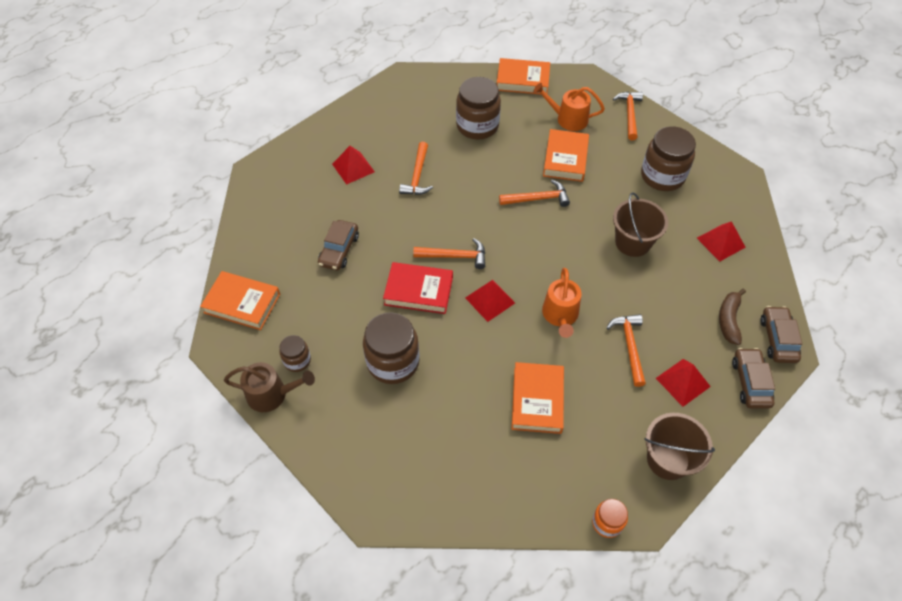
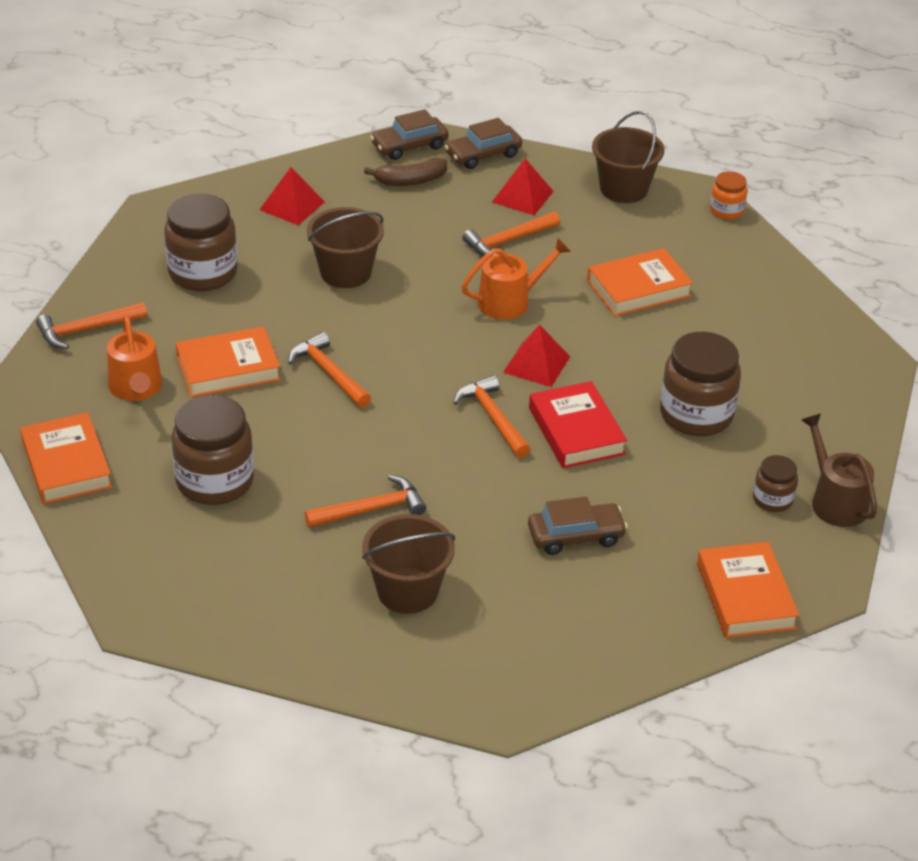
camera: 120 degrees left, 15 degrees down
(353, 168) = (407, 591): red pyramid -> brown bucket

